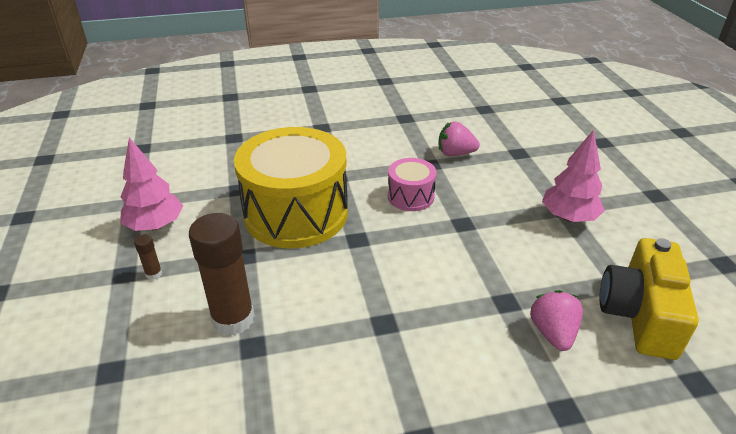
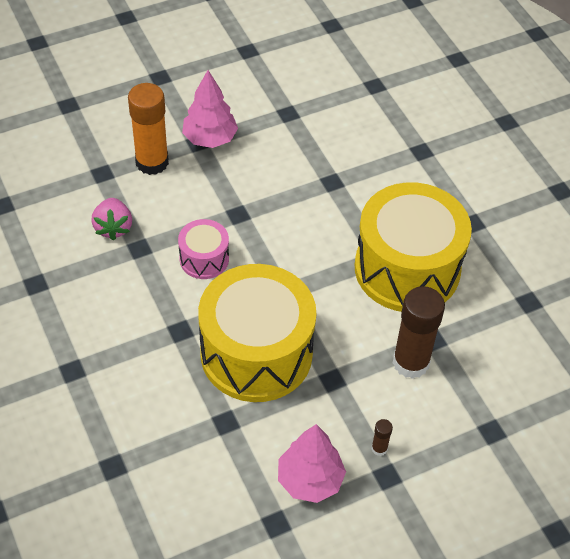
camera: 105 degrees left, 15 degrees up
(360, 345) = (407, 268): none -> yellow drum
(533, 179) = (152, 162): none -> orange glue stick
(553, 333) = (355, 155): pink strawberry -> none
(639, 314) = (320, 105): yellow camera -> none

